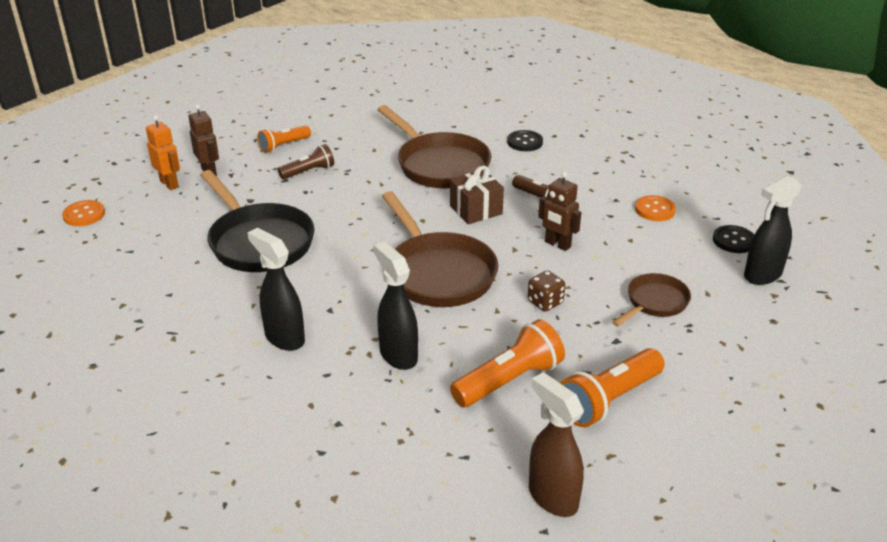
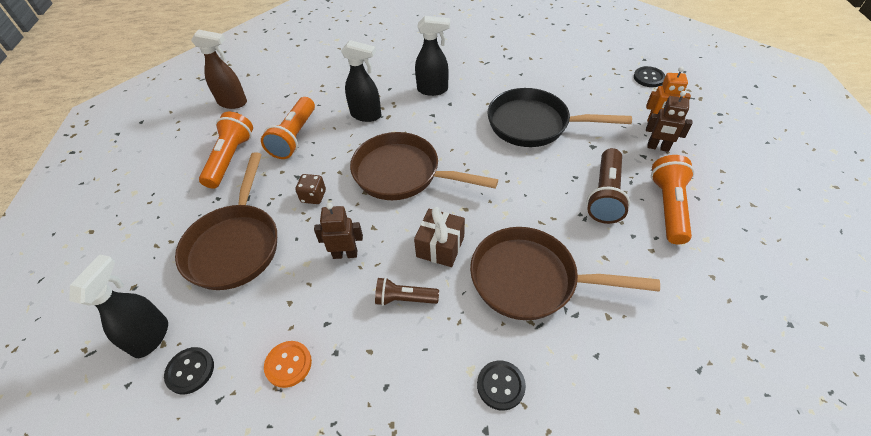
camera: 140 degrees right, 15 degrees up
(84, 215) = (648, 78): orange button -> black button
(283, 146) = (668, 207): orange flashlight -> orange flashlight, size x1.59
(309, 172) = (605, 195): brown flashlight -> brown flashlight, size x1.59
(654, 302) = (235, 245): brown pan -> brown pan, size x1.82

